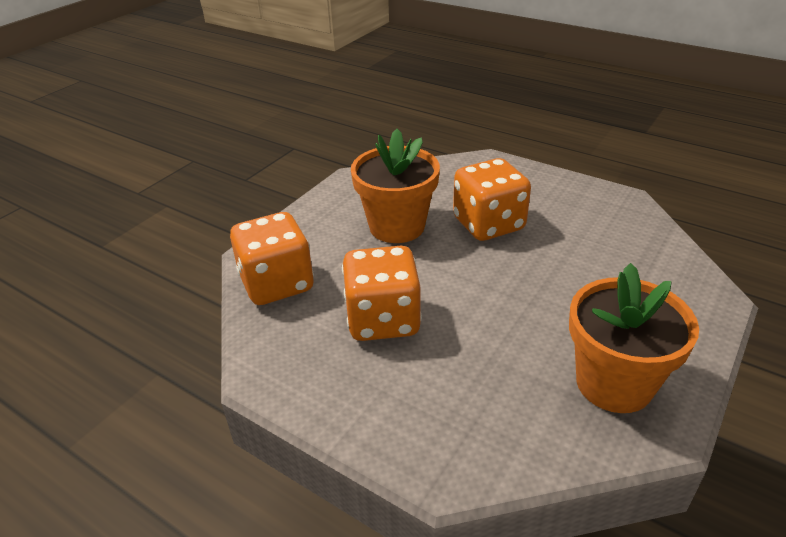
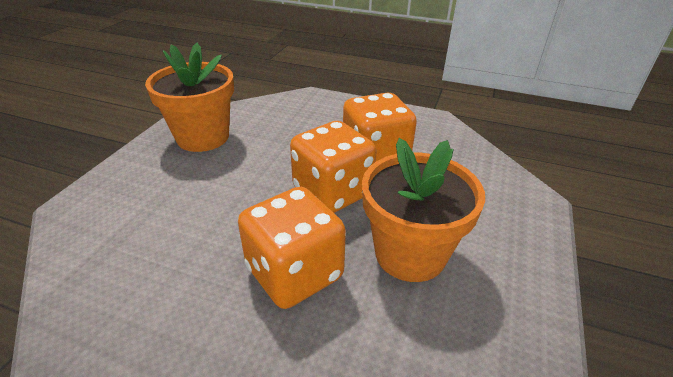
camera: 165 degrees right, 0 degrees up
(277, 284) = (483, 173): orange dice -> orange dice (332, 192)

